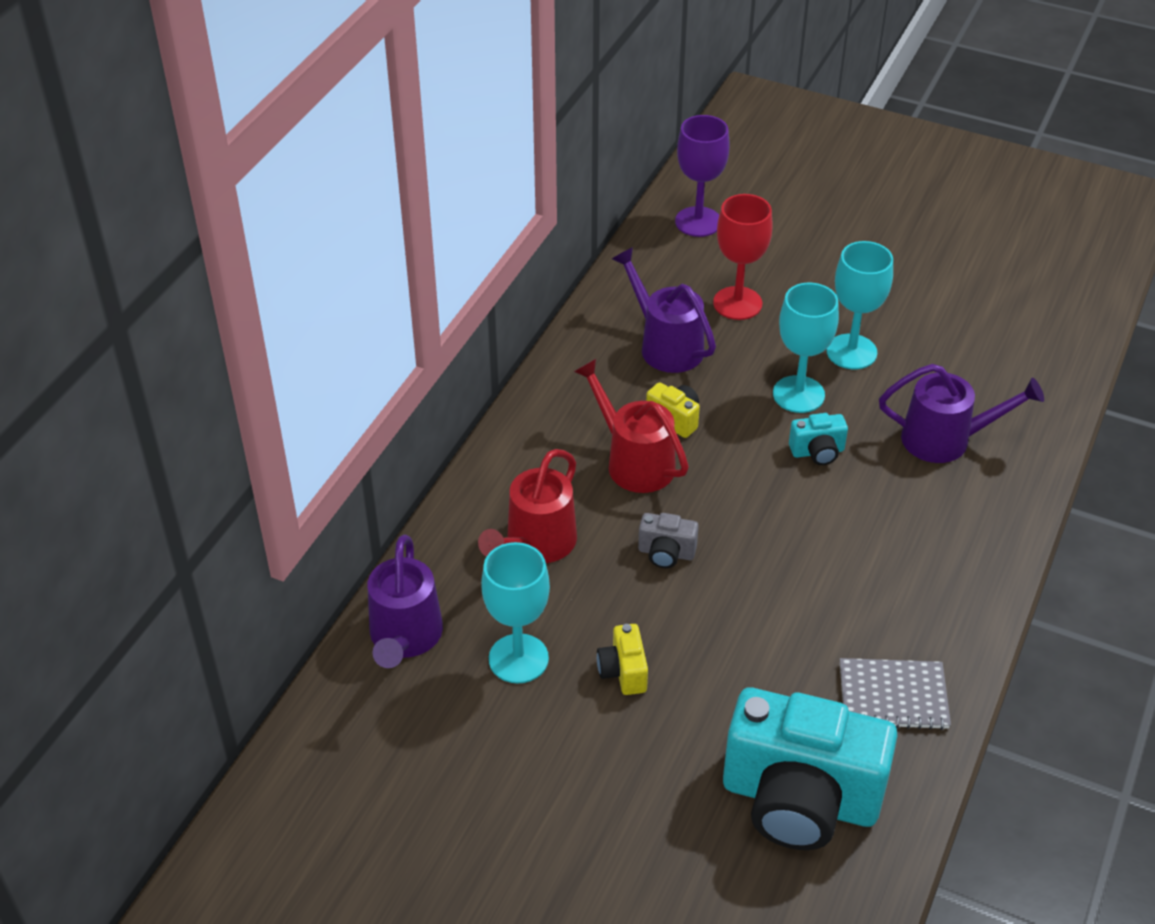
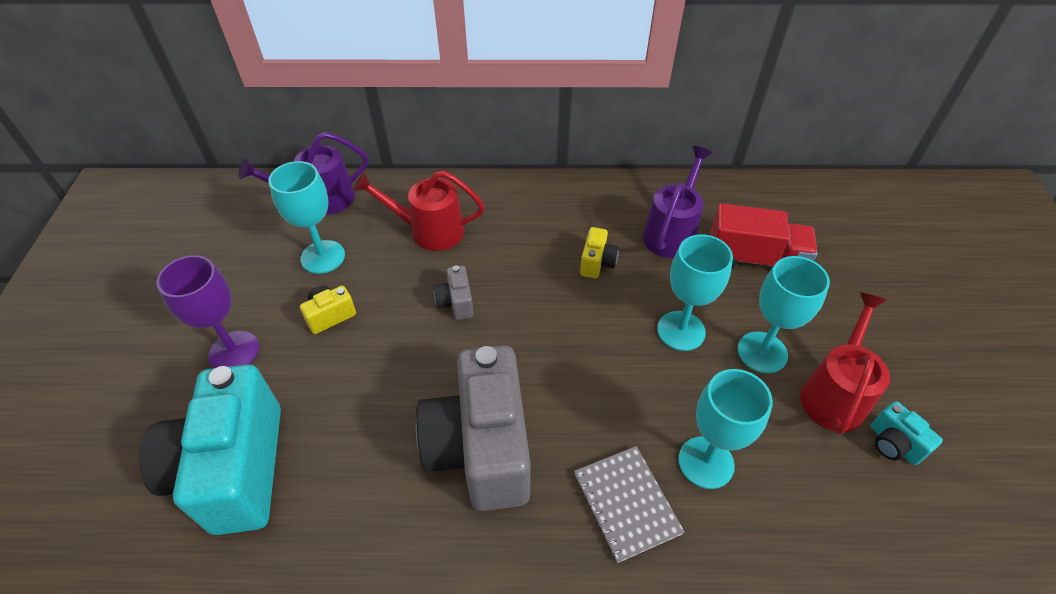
camera: 65 degrees right, 5 degrees up
(633, 461) = (538, 254): red watering can -> red watering can (834, 393)
(698, 222) = (825, 206): purple goblet -> purple goblet (234, 351)
(737, 303) = (754, 259): red goblet -> red truck
(817, 452) = (622, 365): turquoise camera -> turquoise camera (893, 444)
(864, 589) = (481, 448): none -> grey camera
(893, 696) = (366, 509): grey notebook -> grey notebook (626, 503)
(946, 440) = (706, 462): purple watering can -> turquoise goblet

